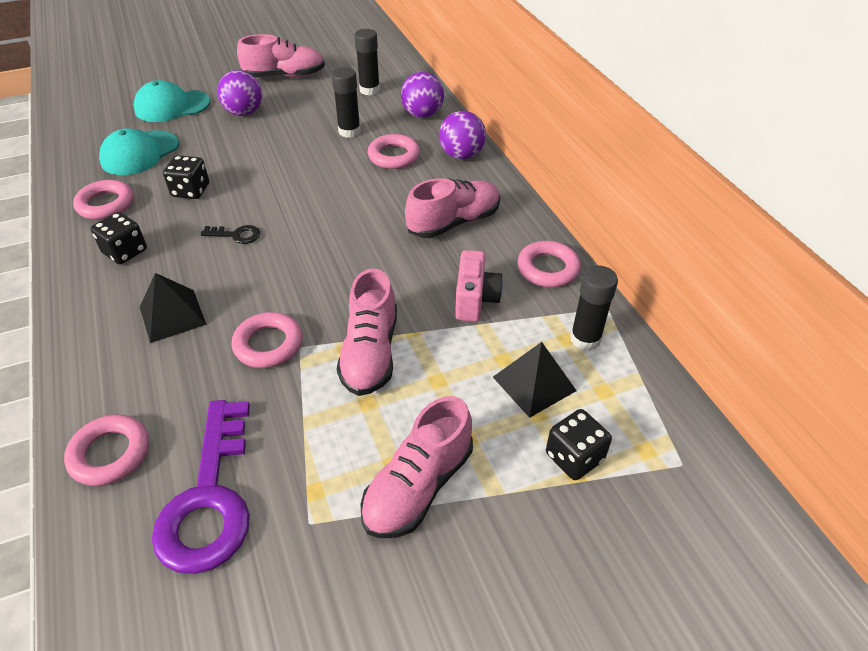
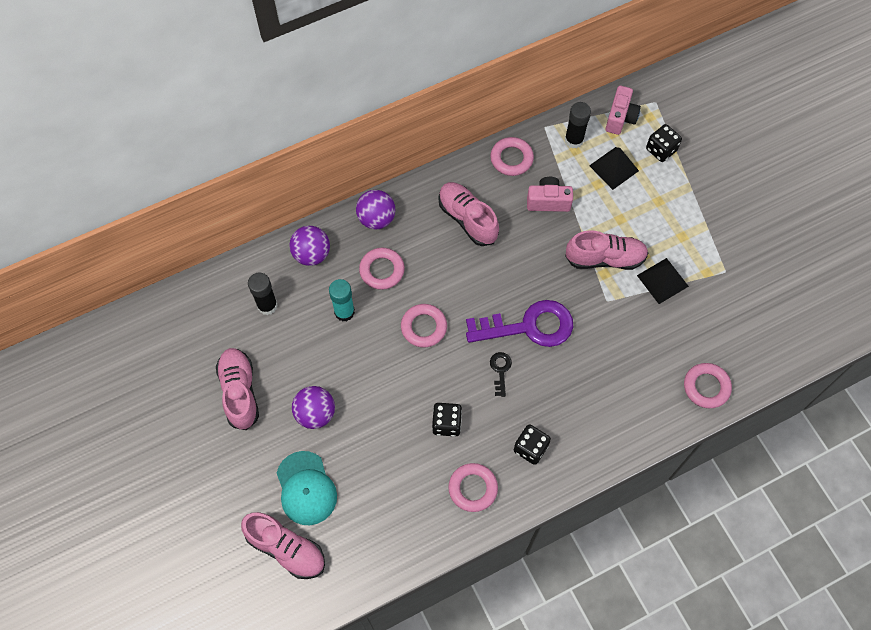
camera: 95 degrees left, 20 degrees up
(140, 153) = (393, 489): turquoise cap -> none
(172, 315) = (592, 389): black pyramid -> black pyramid (662, 280)
(210, 498) = (722, 324): purple key -> purple key (528, 326)
(268, 344) = (608, 320): pink ring -> pink ring (424, 327)
(349, 131) = (344, 312): black glue stick -> turquoise glue stick
(418, 486) = (693, 222): pink shoe -> pink shoe (286, 548)
(637, 405) = (620, 118): none -> pink camera

